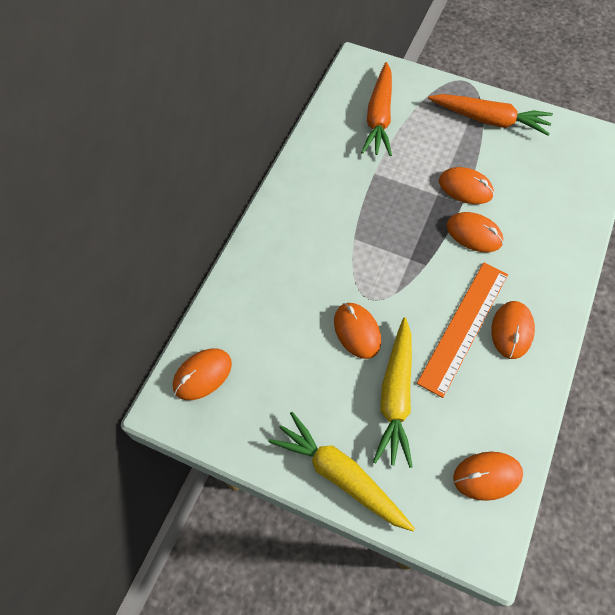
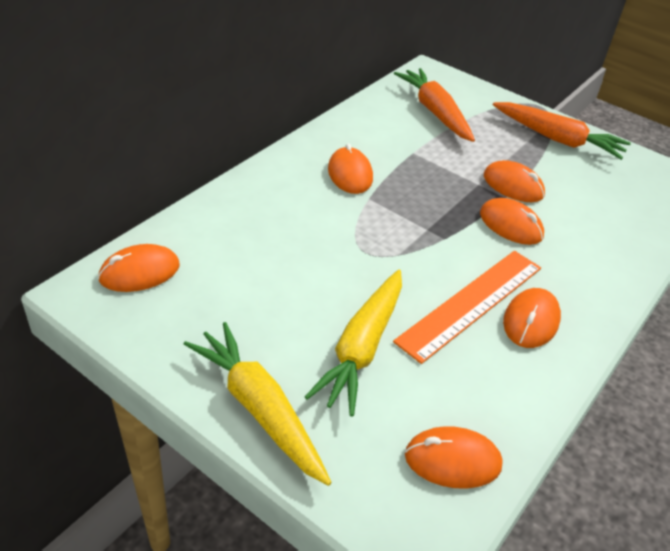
camera: 10 degrees right, 20 degrees down
(357, 331) = (339, 277): orange mouse -> orange mouse (350, 174)
(379, 117) = (435, 112): orange carrot -> orange carrot turned 135 degrees clockwise

